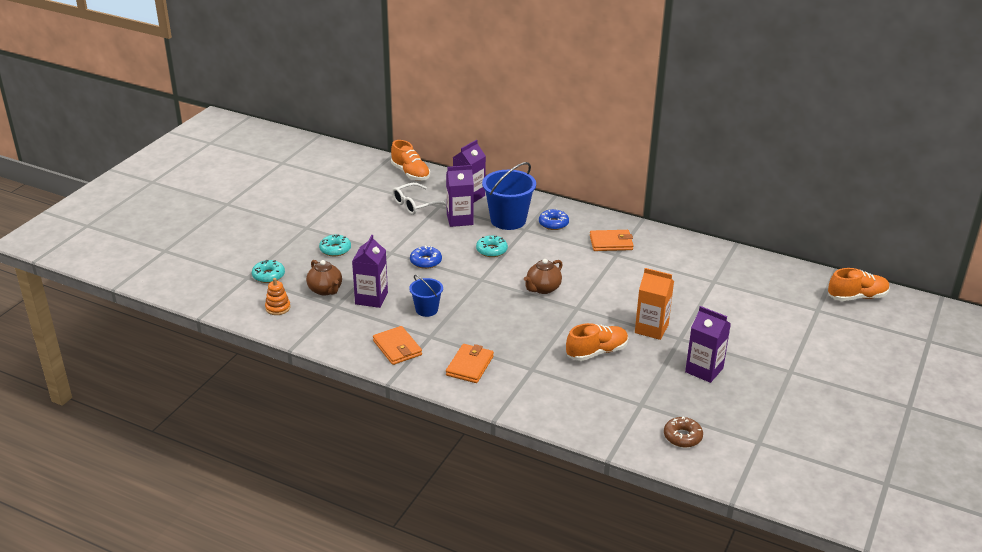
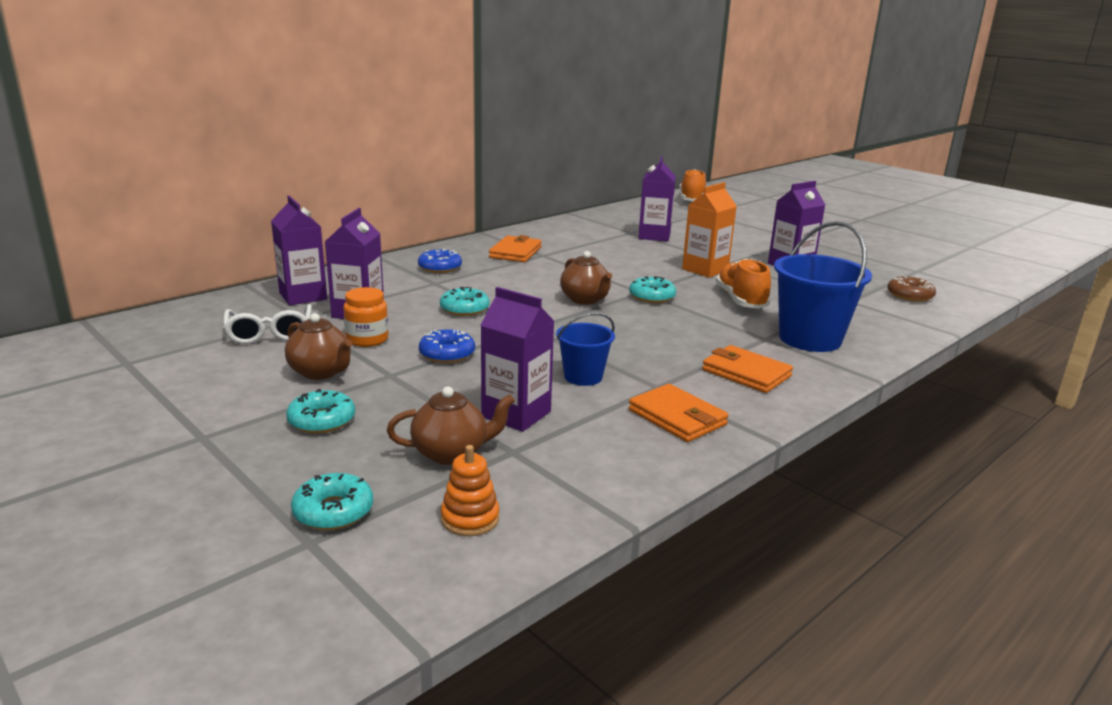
camera: 70 degrees left, 10 degrees down
(381, 233) = (321, 372): none -> brown teapot
(397, 348) = (677, 417): orange wallet -> orange wallet turned 60 degrees clockwise
(410, 173) = (169, 319): orange shoe -> none
(427, 233) = (367, 339): none -> orange jar
(508, 220) = (399, 287): blue bucket -> blue bucket (810, 339)
(571, 313) = (652, 297): none -> turquoise donut
(715, 294) = (654, 236): none -> purple carton

